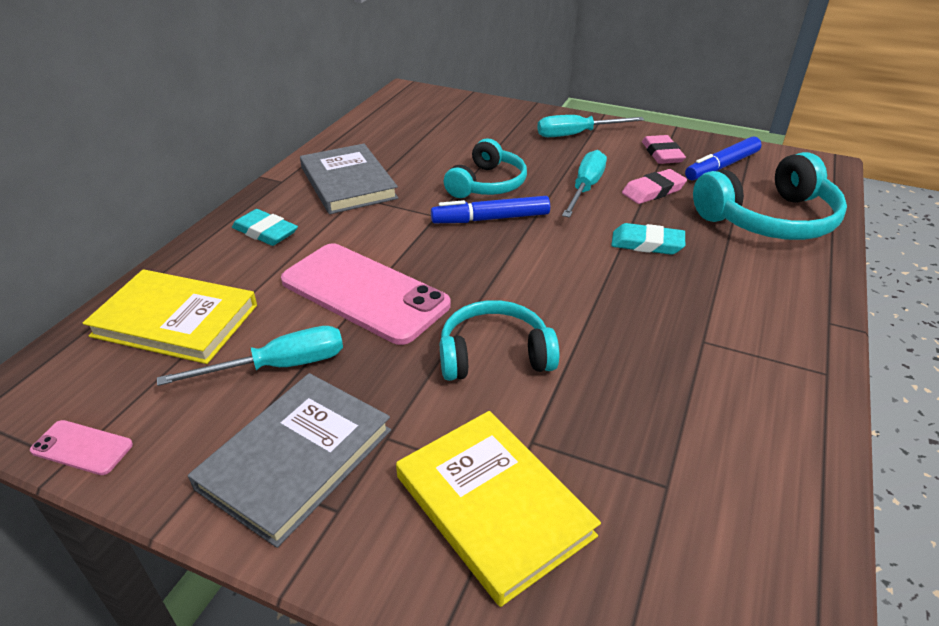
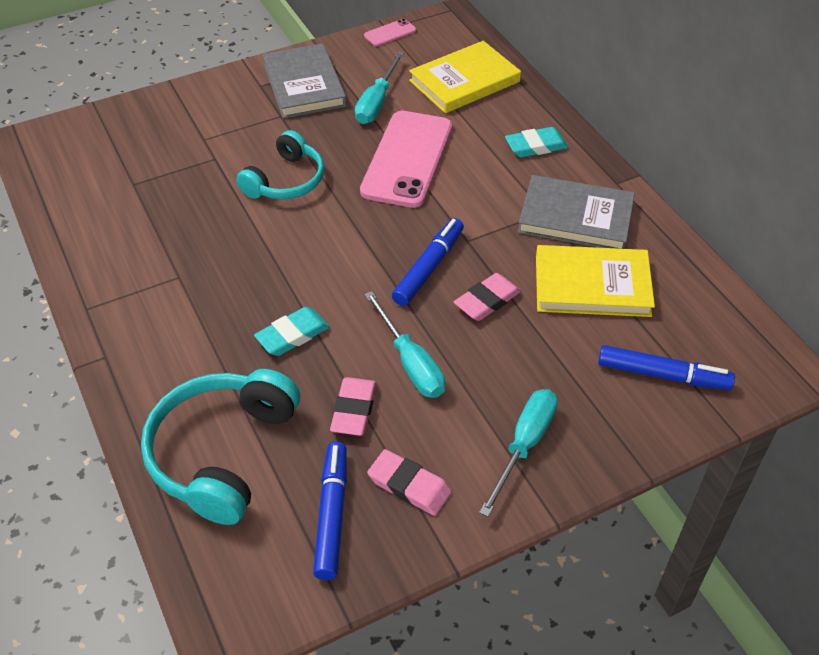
camera: 130 degrees right, 10 degrees up
(364, 293) = (407, 159): pink phone -> pink phone turned 60 degrees counterclockwise
(461, 116) = (662, 375): none -> blue marker
(487, 184) = (487, 300): turquoise headphones -> pink eraser
(493, 506) = (201, 126): yellow book -> yellow book (592, 285)

